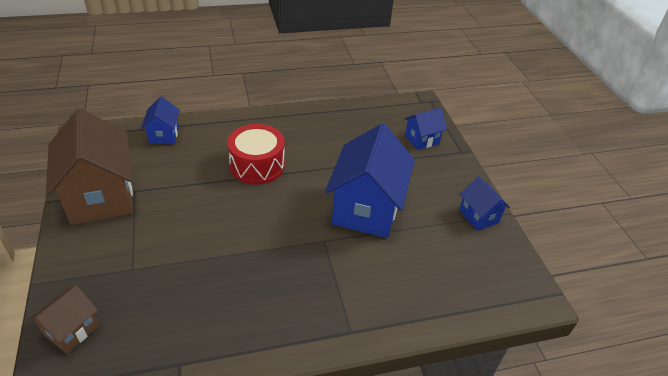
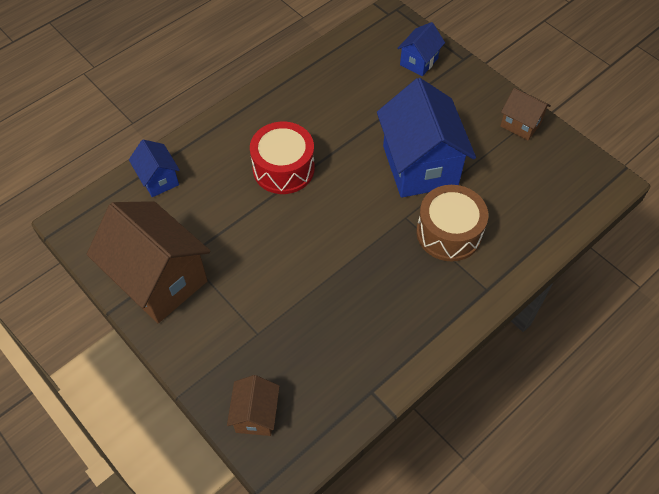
camera: 25 degrees left, 15 degrees up
(351, 269) = (448, 233): none -> brown drum
(478, 216) = (520, 124): blue house -> brown house

